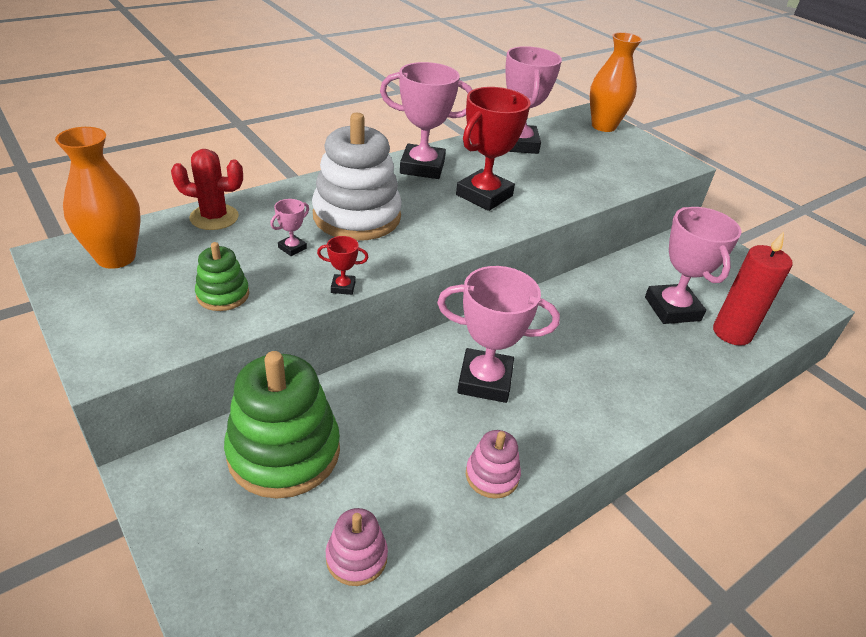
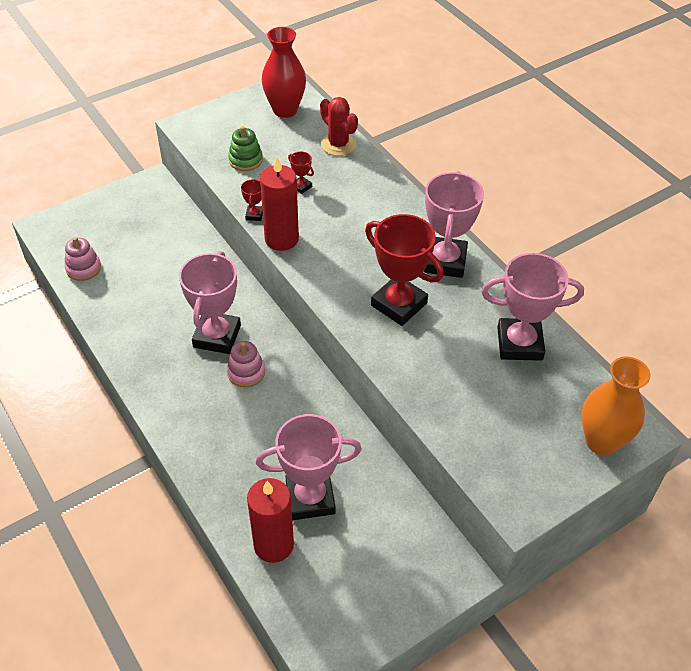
camera: 95 degrees right, 10 degrees up
(116, 257) = (285, 110): orange vase -> red vase
(214, 217) = (338, 144): red cactus -> red cactus turned 45 degrees counterclockwise
(284, 452) = (162, 233): green stacking toy -> none
(292, 248) = (301, 187): pink trophy -> red trophy
(357, 216) = (349, 219): white stacking toy -> none
(389, 265) = (281, 239): none -> red candle
(492, 475) = (129, 333): pink stacking toy -> pink stacking toy (246, 372)

